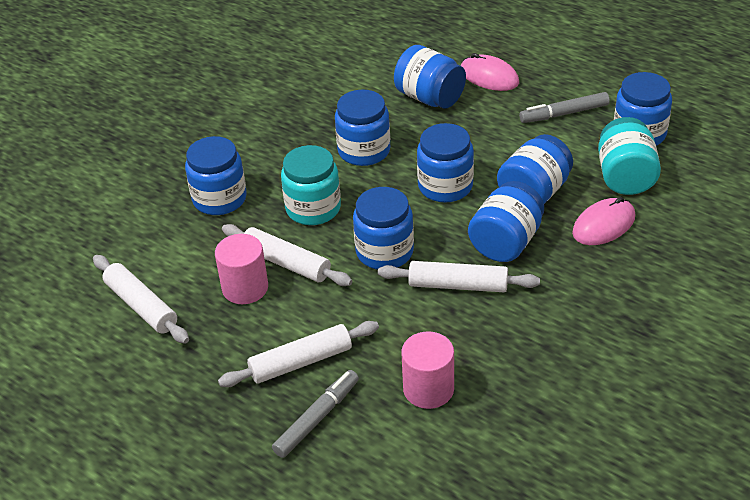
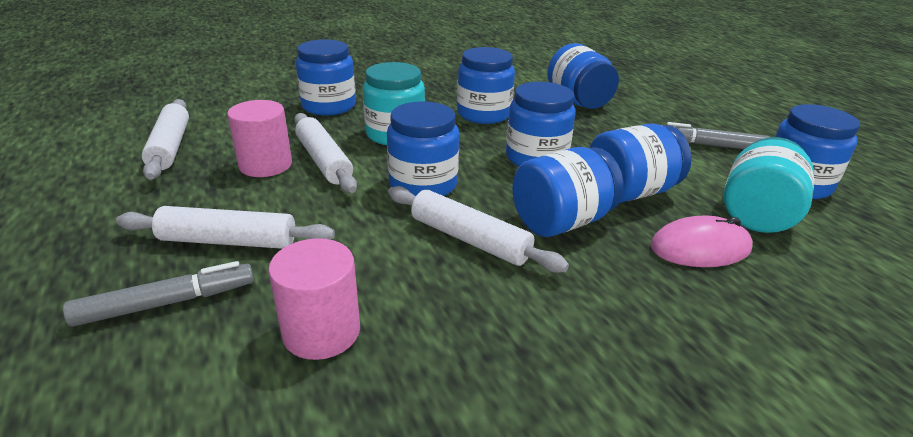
camera: 25 degrees right, 10 degrees down
(489, 76) = (648, 103): pink mouse -> none

